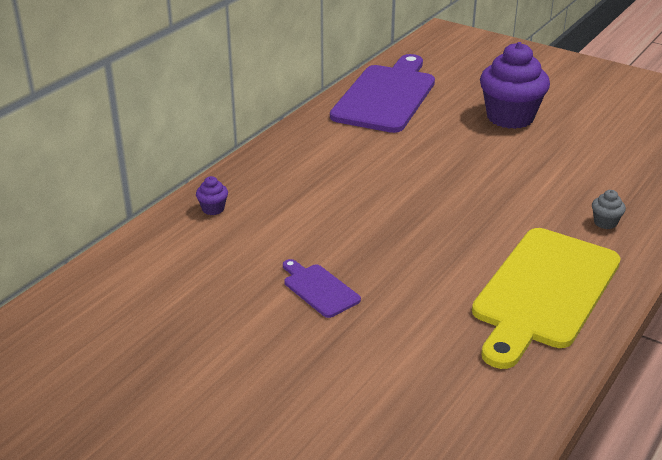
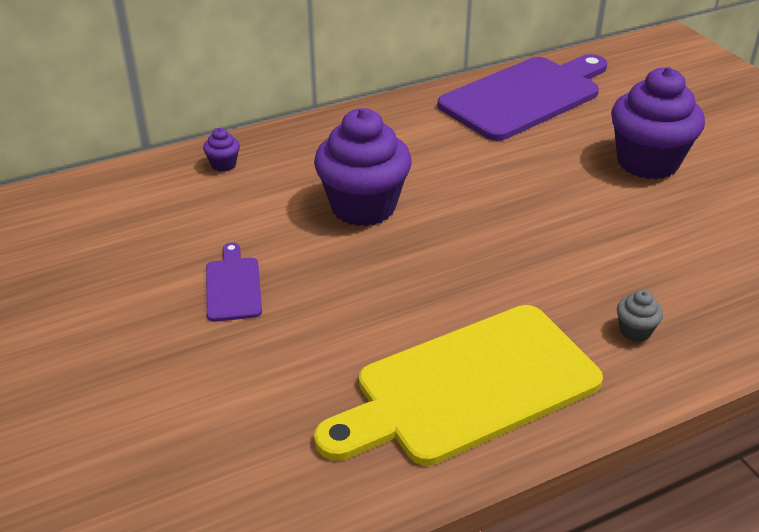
camera: 30 degrees right, 5 degrees up
(353, 205) = (363, 207): none -> purple cupcake

